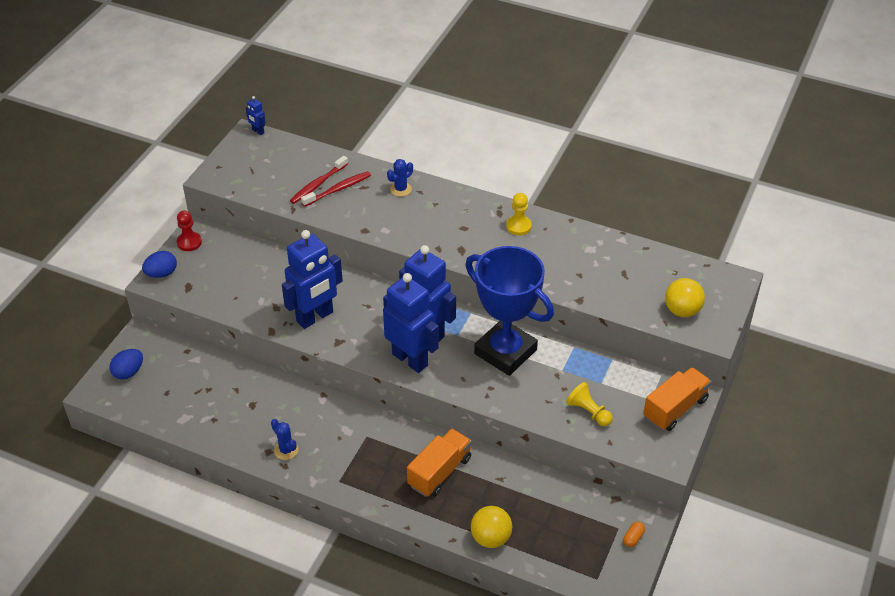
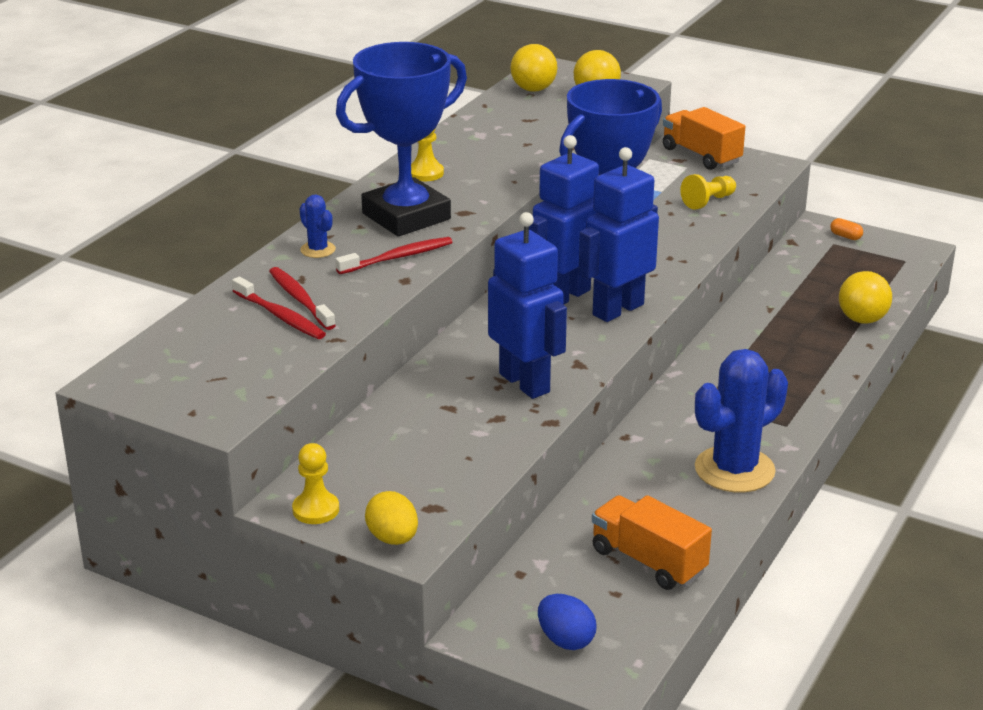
camera: 85 degrees left, 15 degrees down
(161, 274) = (393, 538): blue egg -> yellow egg
(189, 242) = (316, 510): red pawn -> yellow pawn
(258, 131) = (107, 372): blue robot -> none
(286, 450) = (734, 470): blue cactus -> blue cactus, size x2.15
(393, 224) = (397, 257): none -> red toothbrush
(439, 472) = (763, 349): orange truck -> orange truck (648, 561)
(451, 223) = (406, 216): none -> blue trophy
(684, 273) = (533, 89): none -> yellow ball

